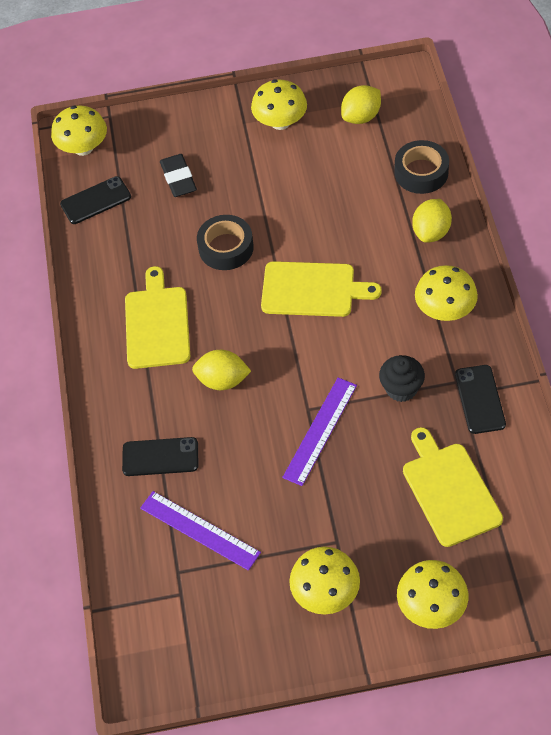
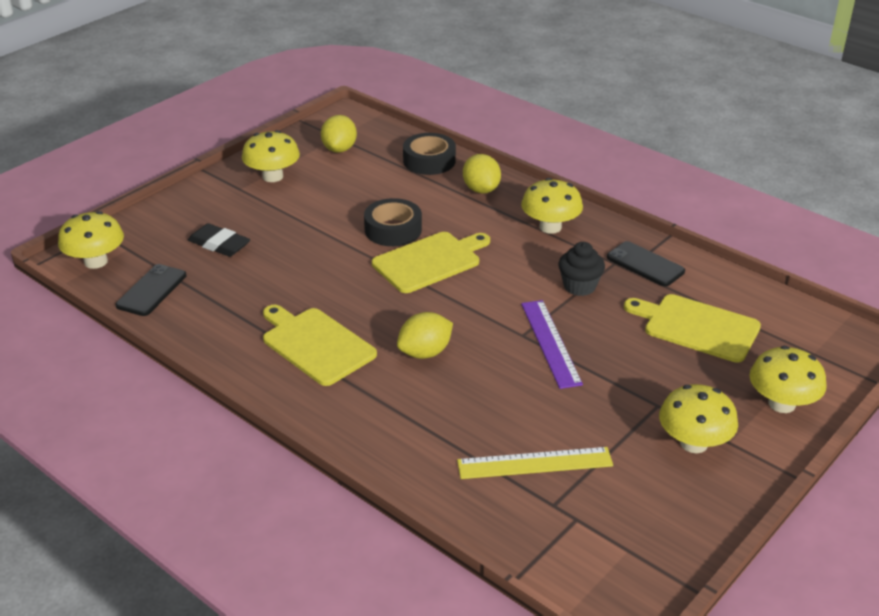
camera: 45 degrees left, 20 degrees down
(160, 457) = (433, 432): black phone -> none
(199, 530) = (535, 463): purple ruler -> yellow ruler
(226, 248) = (319, 268): black tape -> black tape (393, 230)

